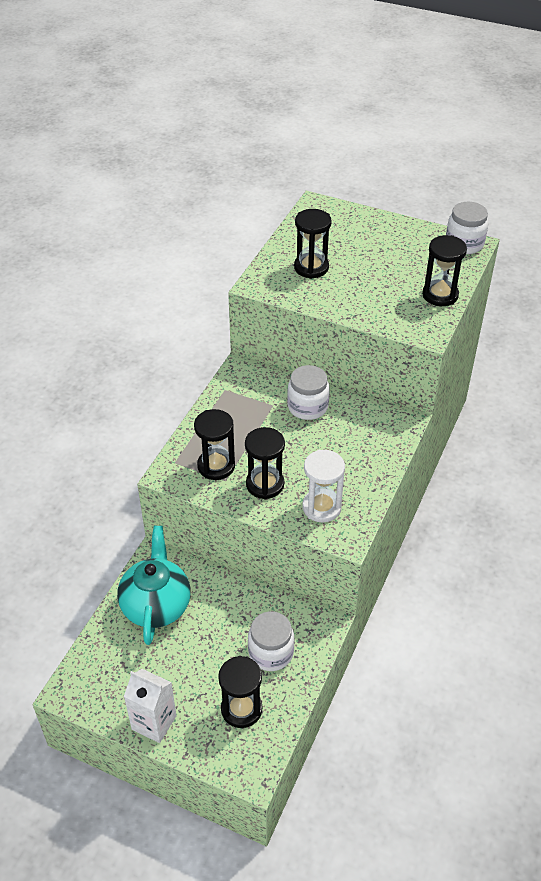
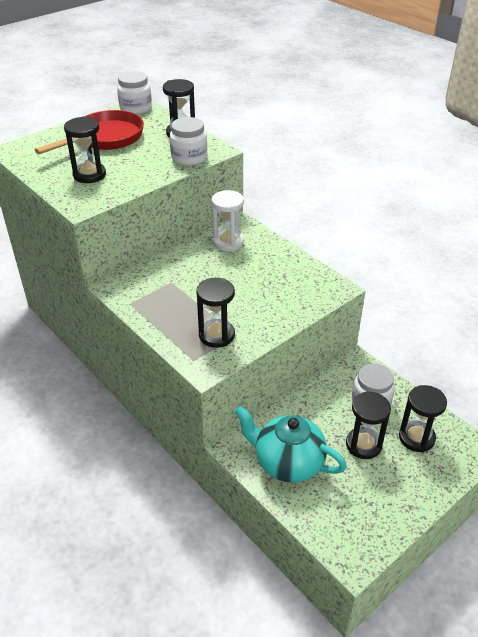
camera: 65 degrees left, 5 degrees down
(154, 722) = (409, 501): white carton -> none
(265, 484) = (256, 313): black hourglass -> black hourglass (363, 444)
(307, 407) = (189, 264): white jar -> white jar (189, 158)
(321, 507) = (299, 291): white hourglass -> white hourglass (228, 242)
(384, 249) = (105, 138): none -> red pan

